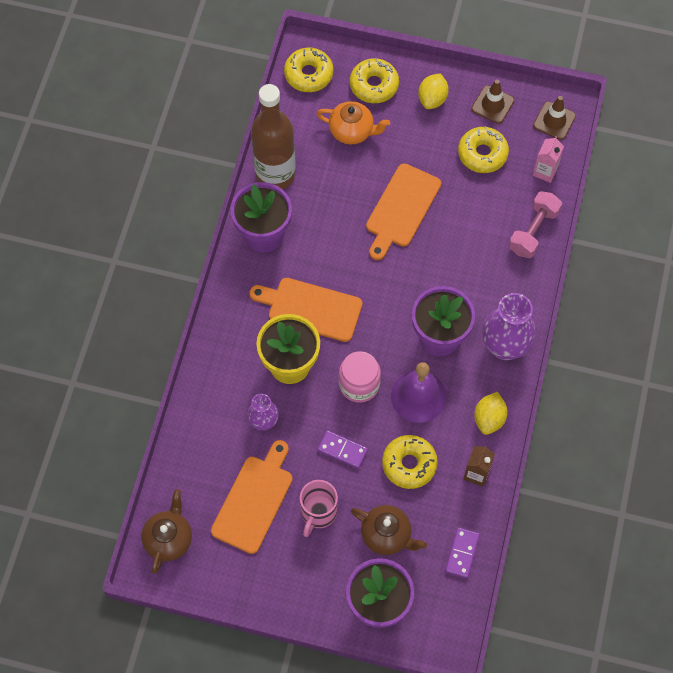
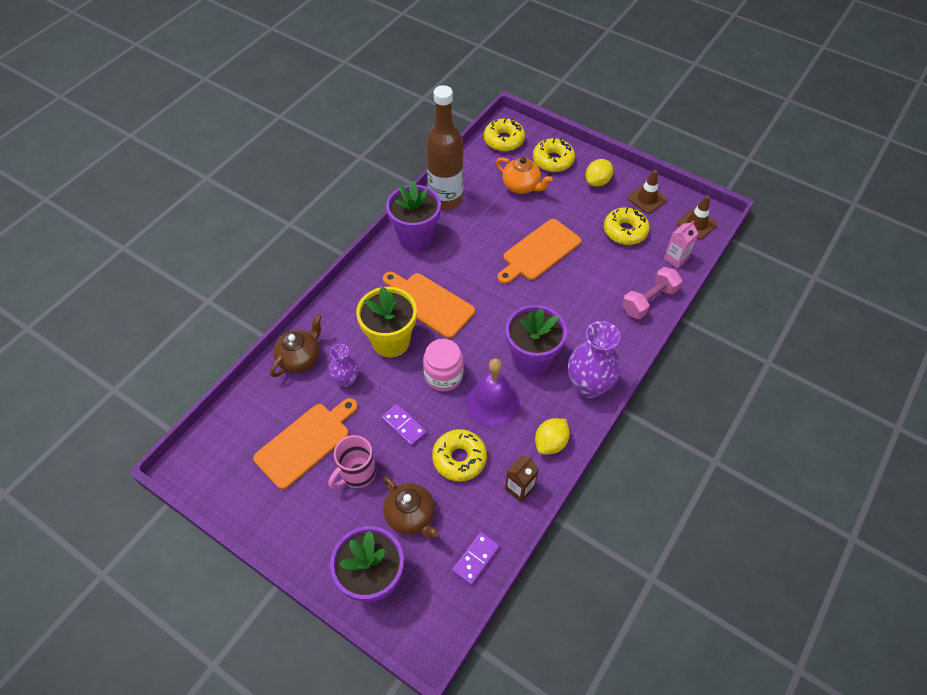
camera: 20 degrees right, 10 degrees down
(169, 539) = (215, 450): brown teapot -> brown teapot (300, 358)

